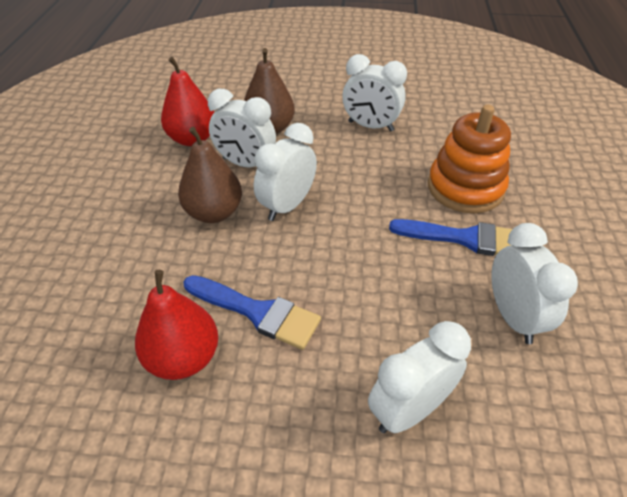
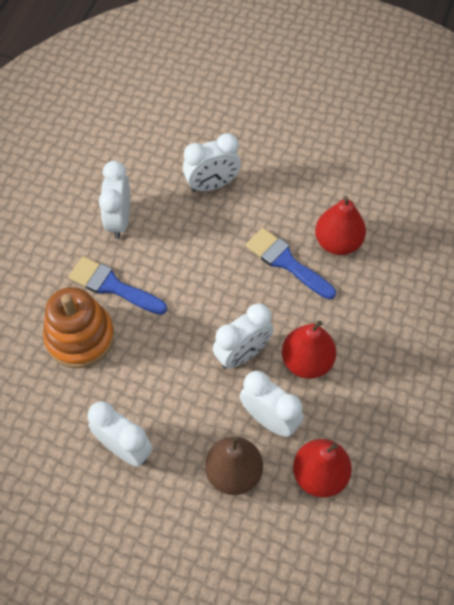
camera: 165 degrees left, 15 degrees up
(214, 213) = (307, 361): brown pear -> red pear

